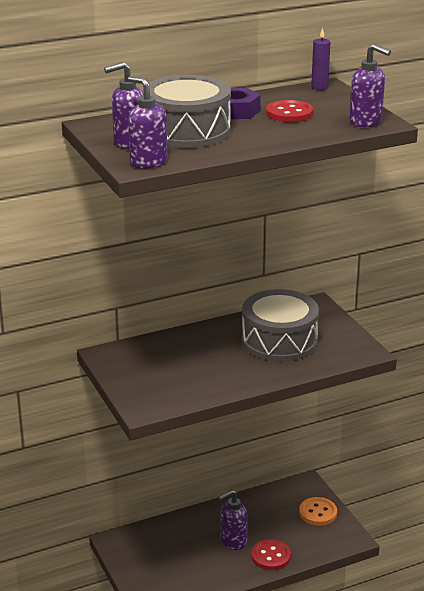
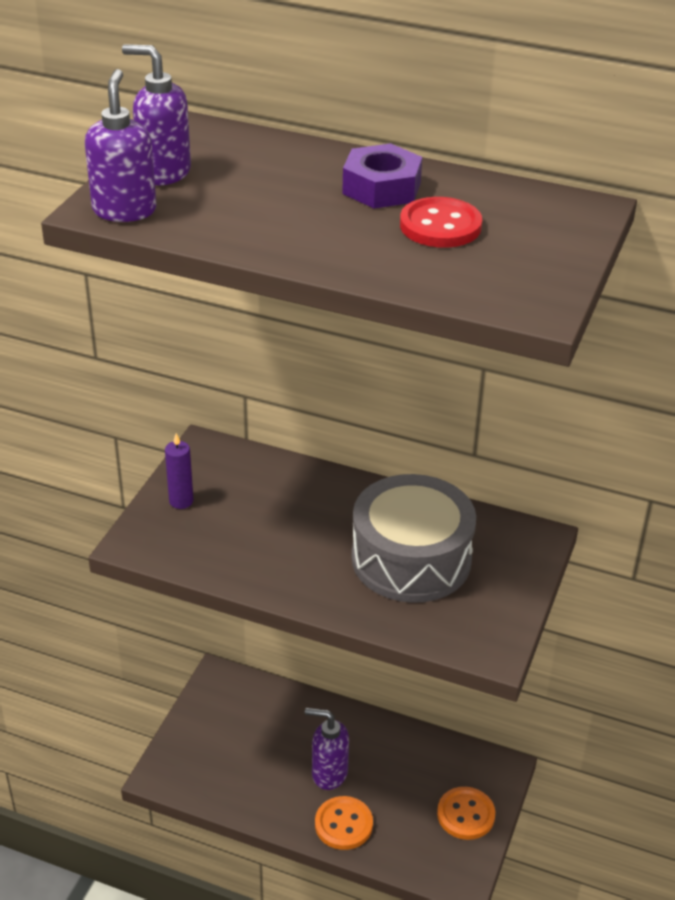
camera: 45 degrees right, 10 degrees up
(187, 131) = (261, 189): grey drum -> none
(271, 556) = (343, 824): red button -> orange button
(319, 87) = (572, 204): purple candle -> purple candle (181, 501)
(366, 122) = (513, 293): purple soap dispenser -> none

